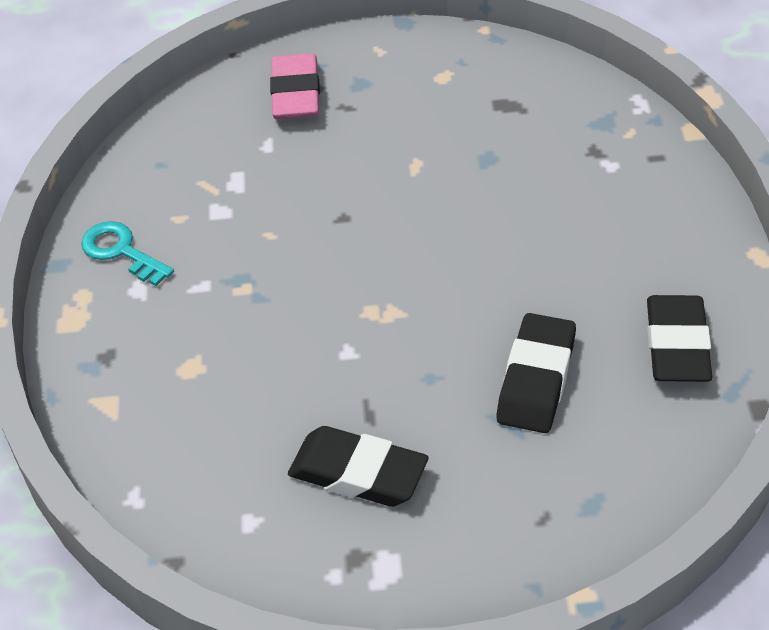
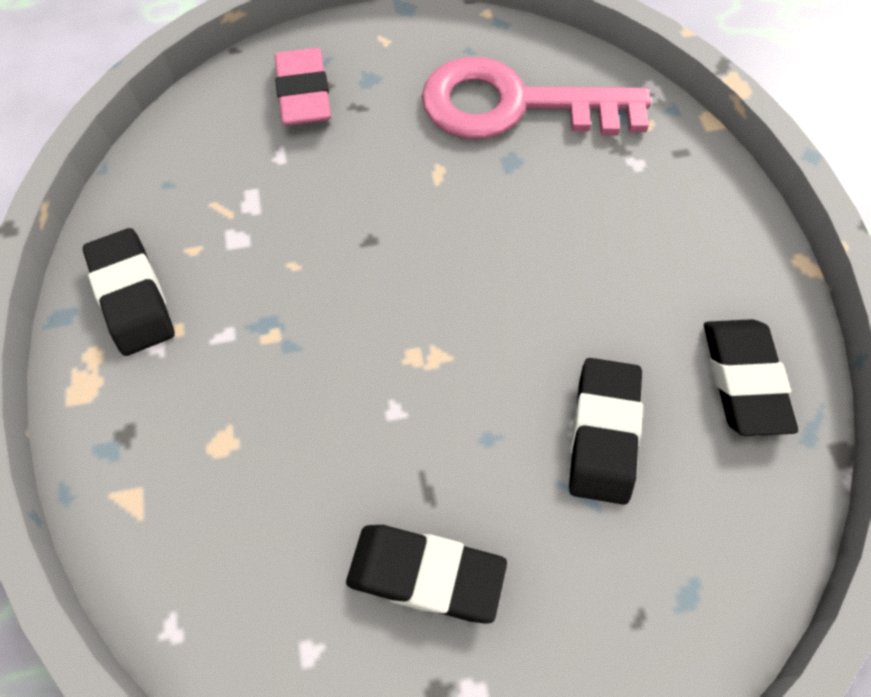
camera: 10 degrees left, 15 degrees up
(122, 252) = (132, 296): turquoise key -> black eraser
(500, 111) = (516, 105): none -> pink key

